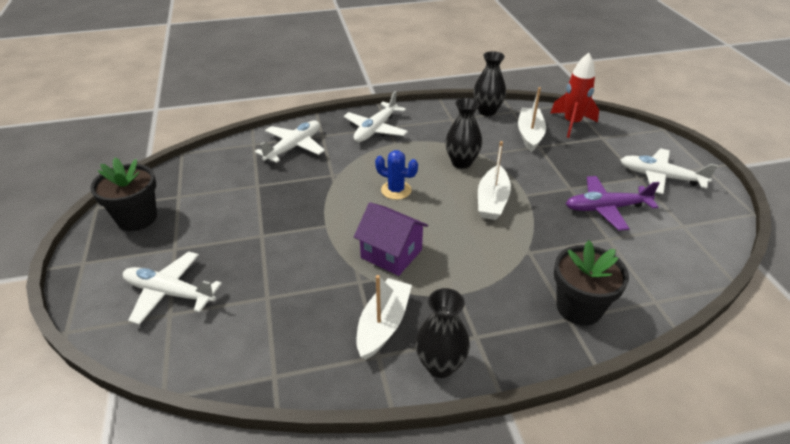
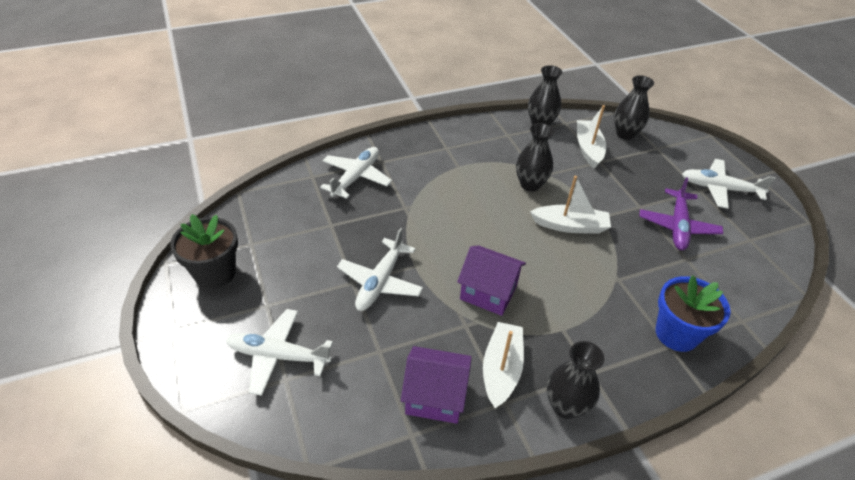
camera: 10 degrees left, 5 degrees up
(309, 343) = (435, 396): none -> purple house
(376, 129) = (435, 151): white plane -> white plane (380, 282)
(396, 190) = (474, 221): blue cactus -> none
(492, 201) = (570, 226): white boat -> white boat turned 90 degrees counterclockwise
(571, 123) = (625, 134): red rocket -> black vase
(579, 307) = (676, 333): black flower pot -> blue flower pot
(606, 208) = (678, 226): purple plane -> purple plane turned 60 degrees counterclockwise

